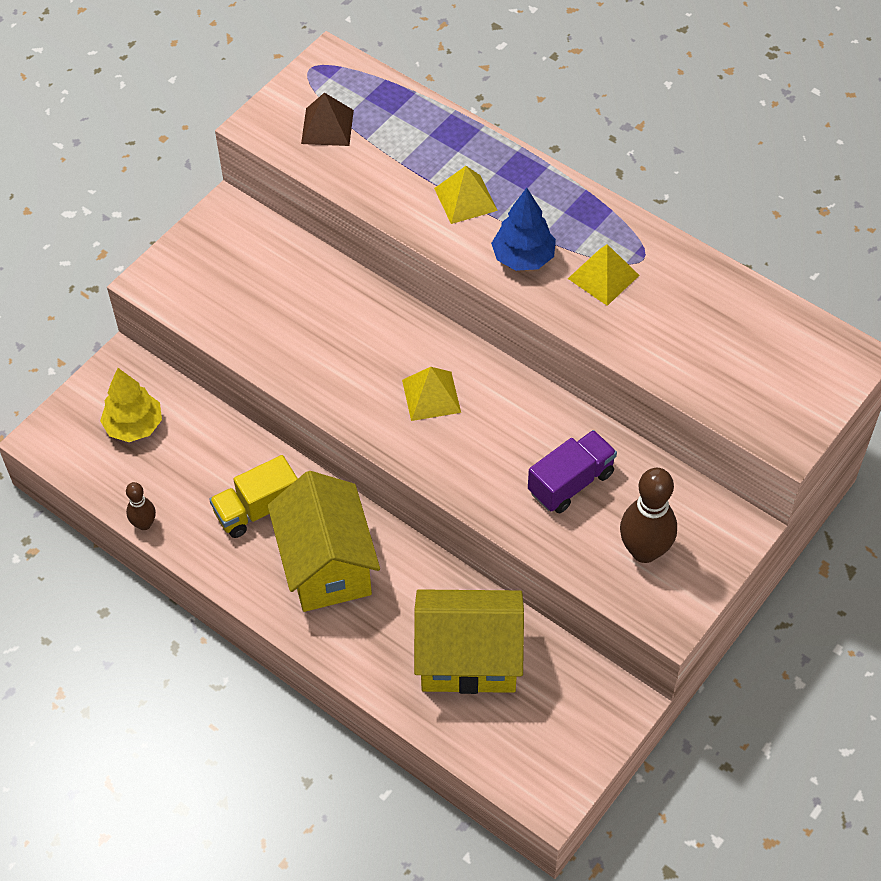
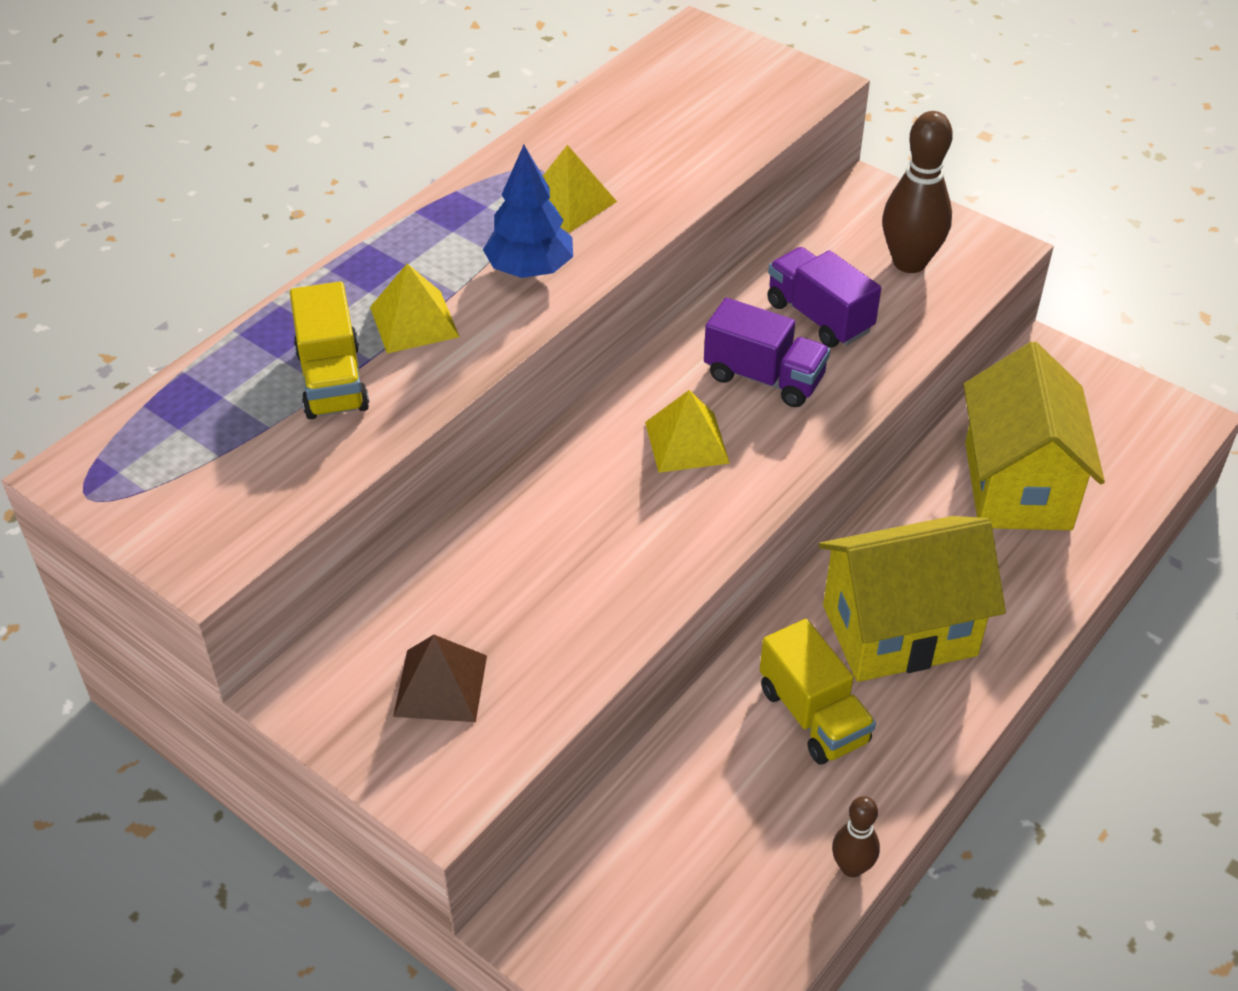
camera: 90 degrees left, 10 degrees down
(134, 426) = (660, 895): yellow tree -> none
(327, 126) = (230, 473): brown pyramid -> brown pyramid (440, 685)
(407, 164) = (332, 380): none -> yellow truck
(499, 444) = (764, 377): none -> purple truck

